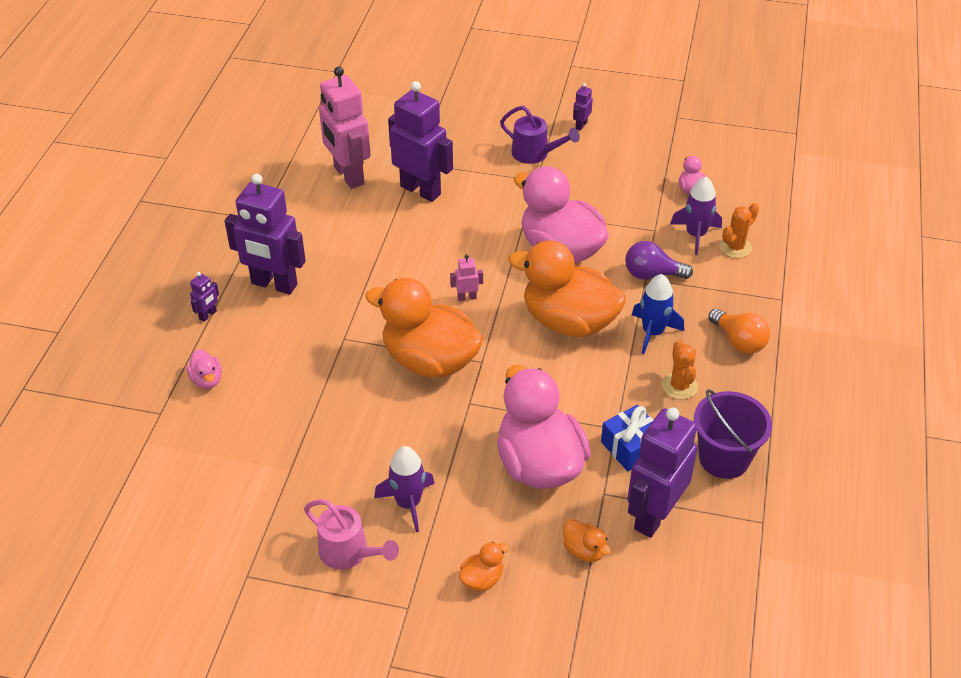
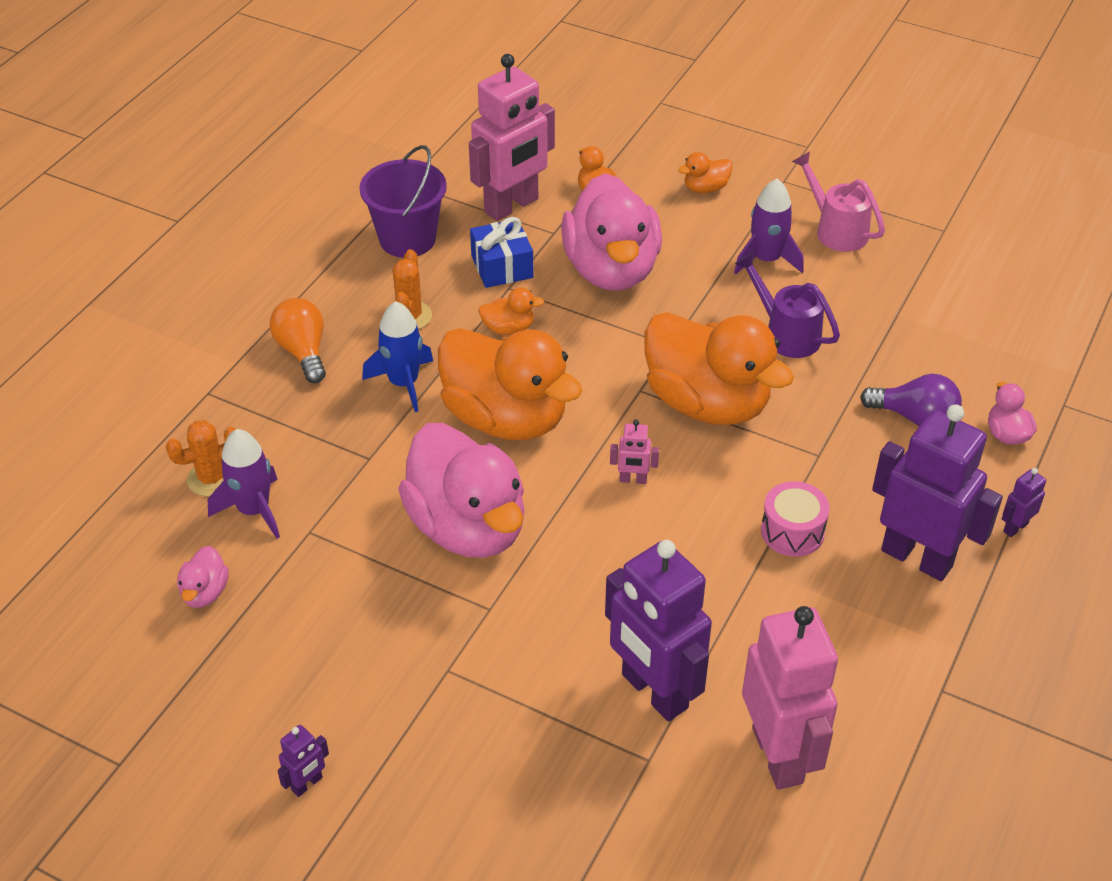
camera: 165 degrees left, 0 degrees up
(355, 285) = (792, 531): none -> pink drum
(535, 154) = (424, 730): purple watering can -> purple watering can (785, 333)
(599, 391) = (508, 328): none -> orange duck
(652, 274) = (356, 461): purple light bulb -> purple light bulb (915, 417)
(653, 515) = (512, 206): purple robot -> pink robot

